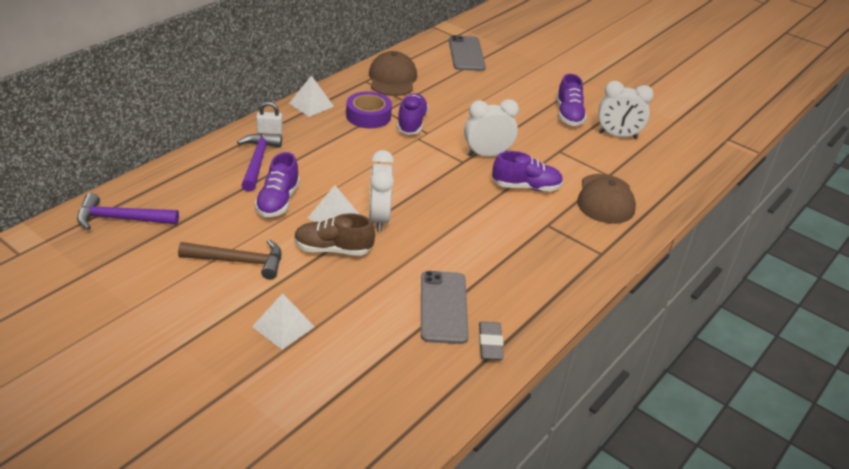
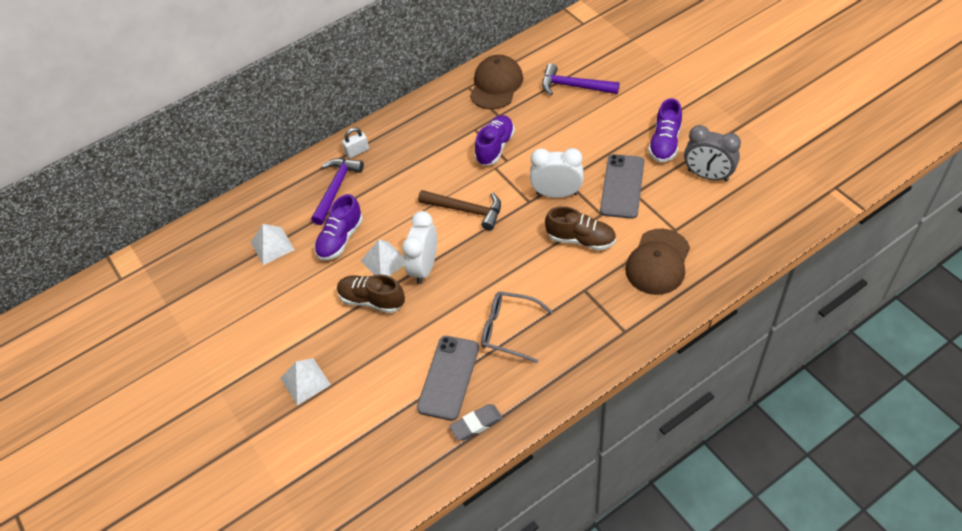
camera: 25 degrees right, 15 degrees up
(121, 219) = (205, 248): purple hammer -> purple hammer (574, 86)
(239, 261) = (288, 305): brown hammer -> brown hammer (466, 210)
(269, 131) = (357, 151): white padlock -> white padlock turned 45 degrees counterclockwise
(311, 104) = (406, 118): white pyramid -> white pyramid (272, 245)
(368, 116) = (456, 135): purple tape -> none
(466, 54) = (586, 50): grey phone -> grey phone (622, 186)
(488, 262) = (508, 330): none -> grey glasses
(490, 344) = (476, 424): grey eraser -> grey eraser turned 45 degrees clockwise
(526, 187) = (581, 239): purple shoe -> brown shoe
(617, 135) = (707, 175): white clock -> grey clock

